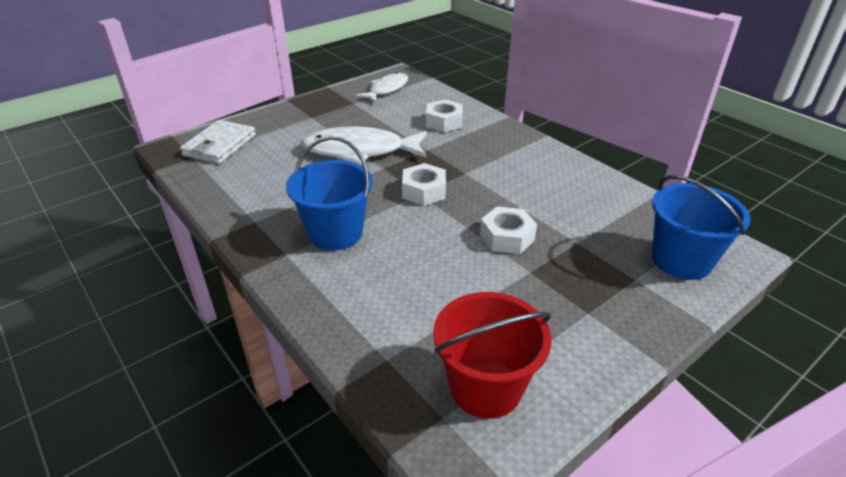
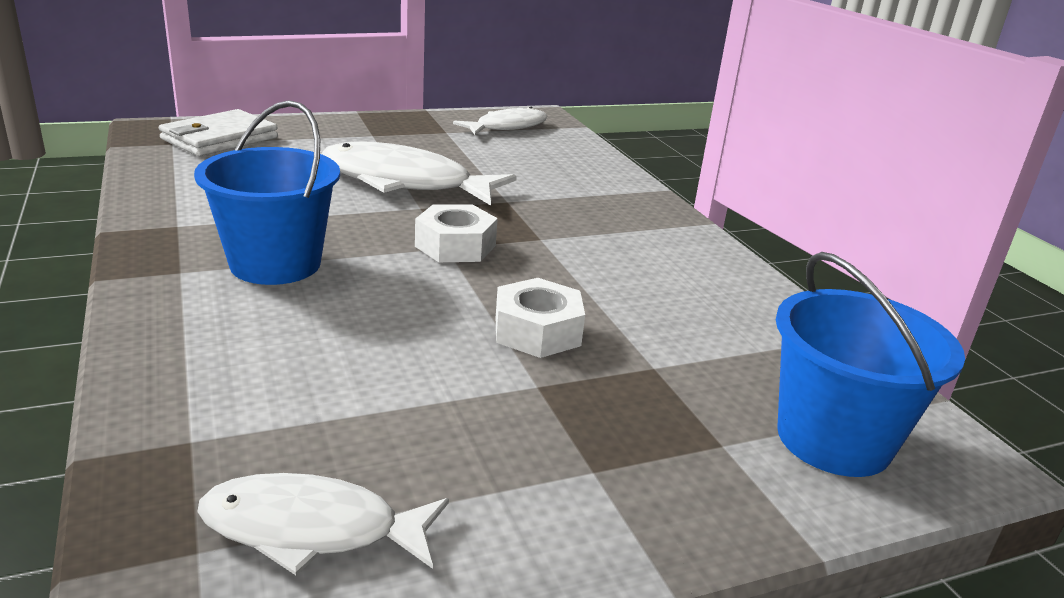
camera: 15 degrees right, 10 degrees down
(444, 122) = (560, 176): white nut -> none
(486, 387) = (312, 529): red bucket -> white fish

